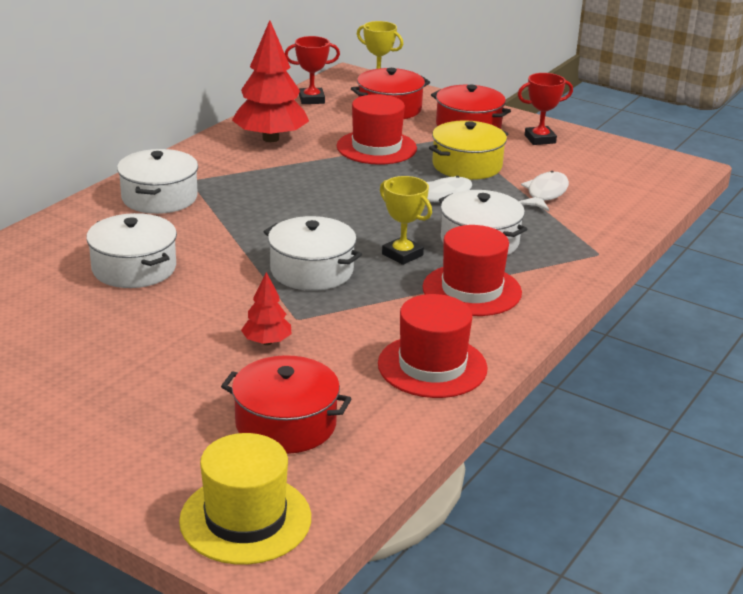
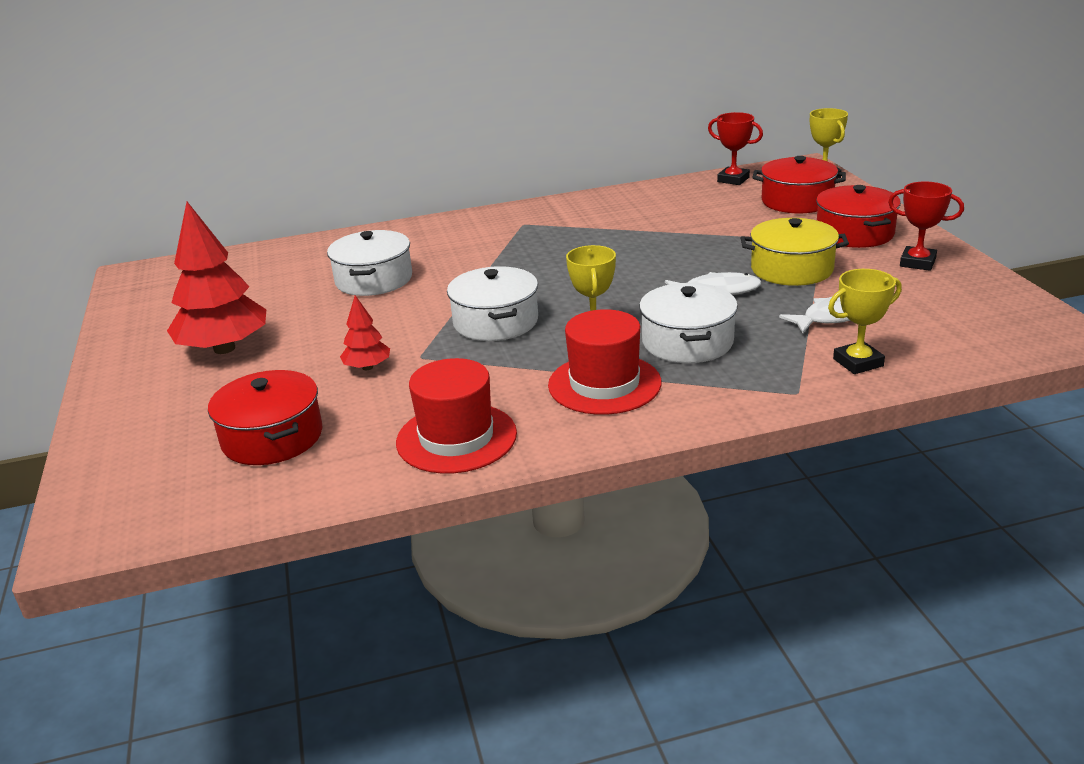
camera: 45 degrees right, 0 degrees up
(159, 197) = (478, 231): white pot -> none
(245, 519) = (127, 497): yellow hat -> none
(271, 139) = (642, 205): red tree -> red tree (224, 348)
(376, 147) = (726, 233): red hat -> none
(604, 221) = (858, 362): none -> yellow trophy

